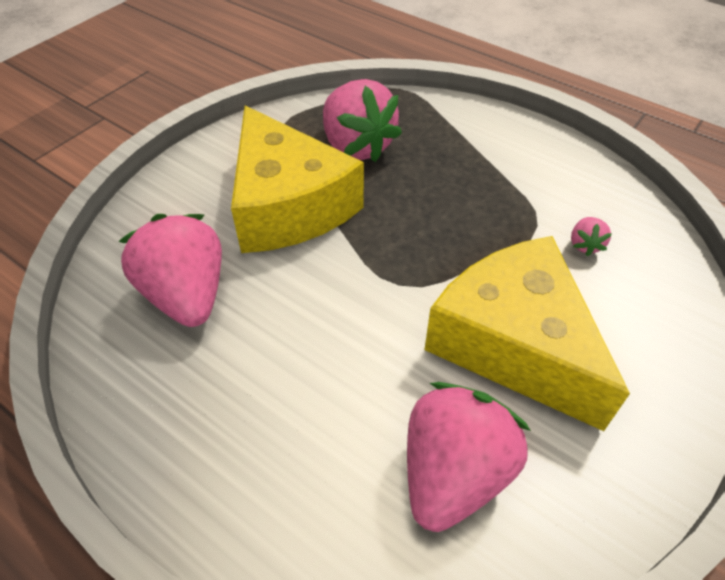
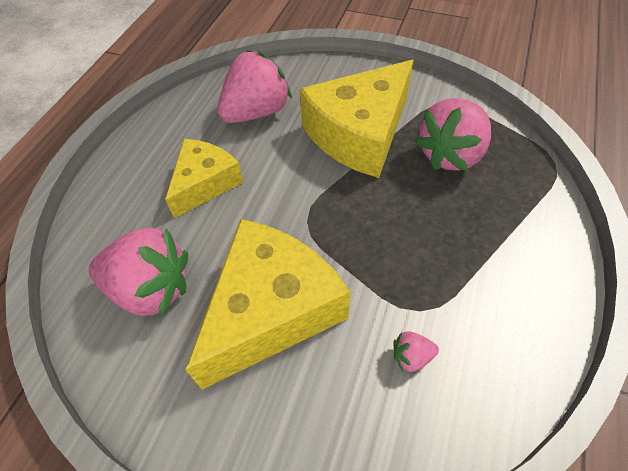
camera: 75 degrees right, 5 degrees up
(292, 380) = (205, 183): none -> yellow cheese

